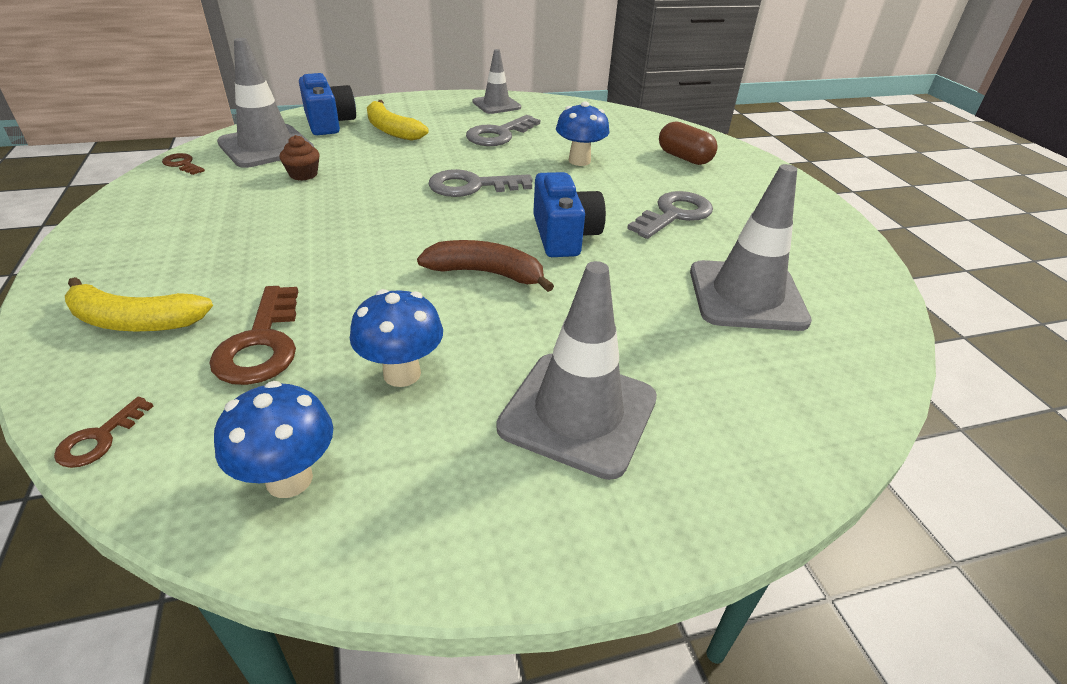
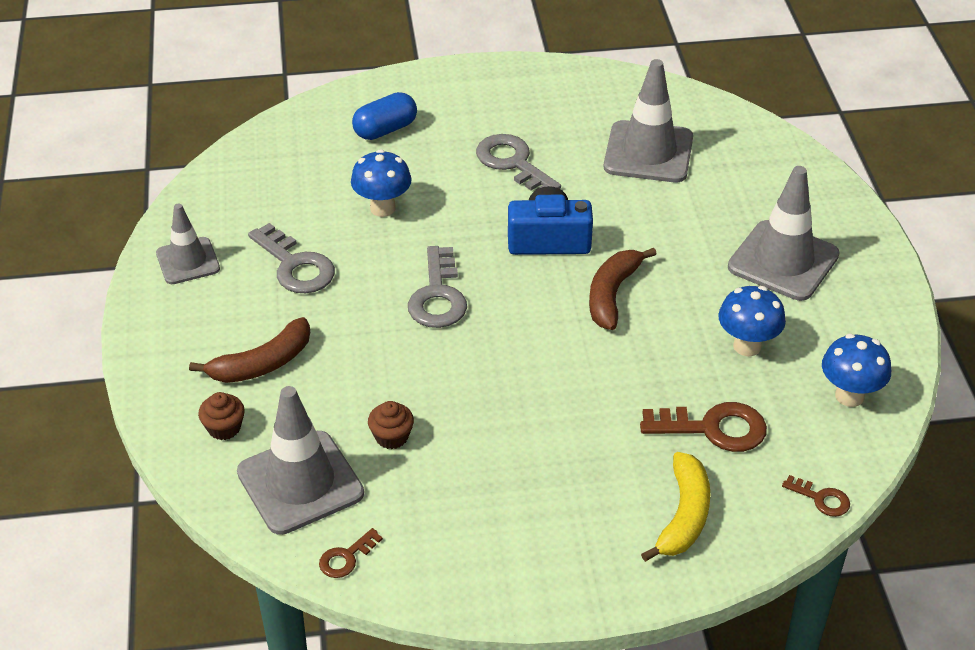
camera: 80 degrees left, 5 degrees up
(329, 123) = (224, 428): blue camera -> brown cupcake
(391, 130) = (262, 364): yellow banana -> brown banana
(684, 158) = (385, 130): brown capsule -> blue capsule

